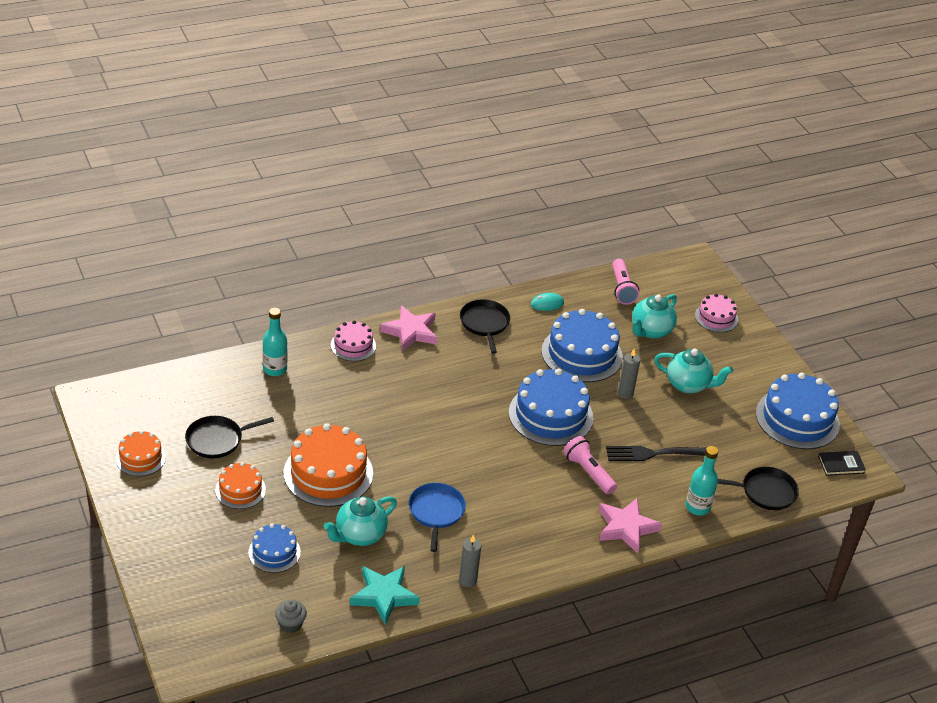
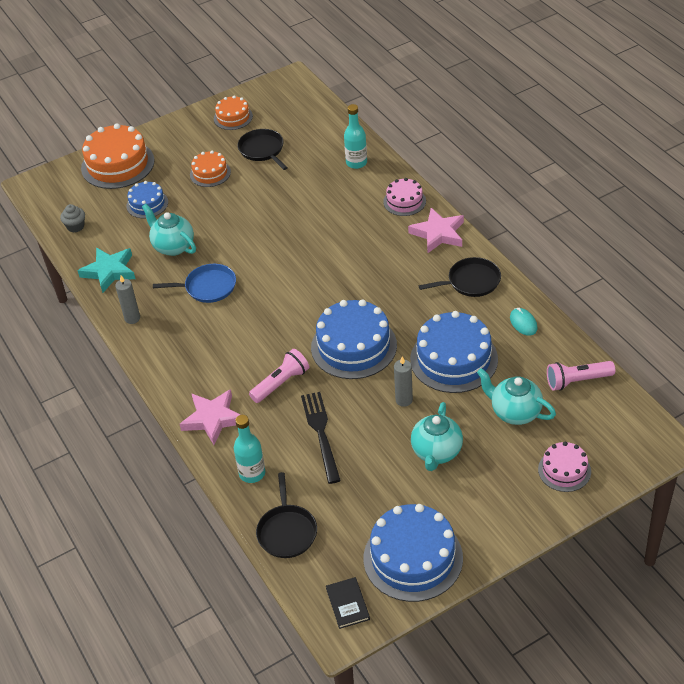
camera: 90 degrees right, 5 degrees up
(328, 473) = (240, 216): orange cake -> orange cake (117, 164)

